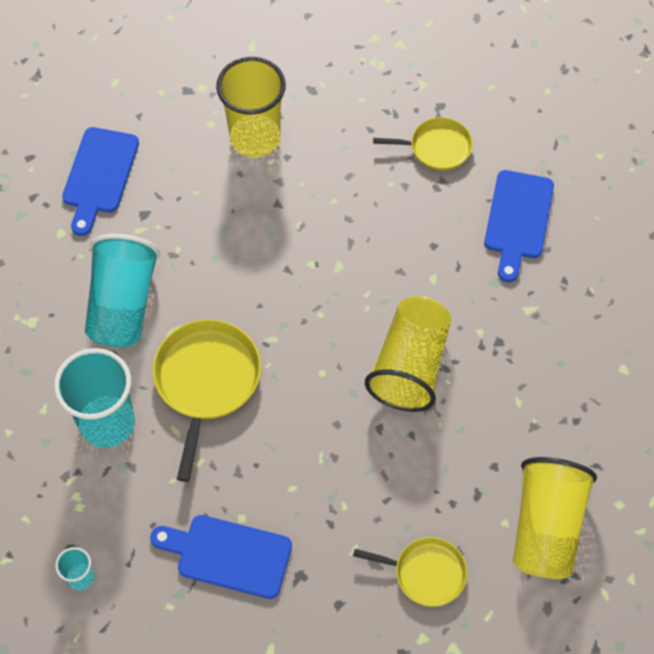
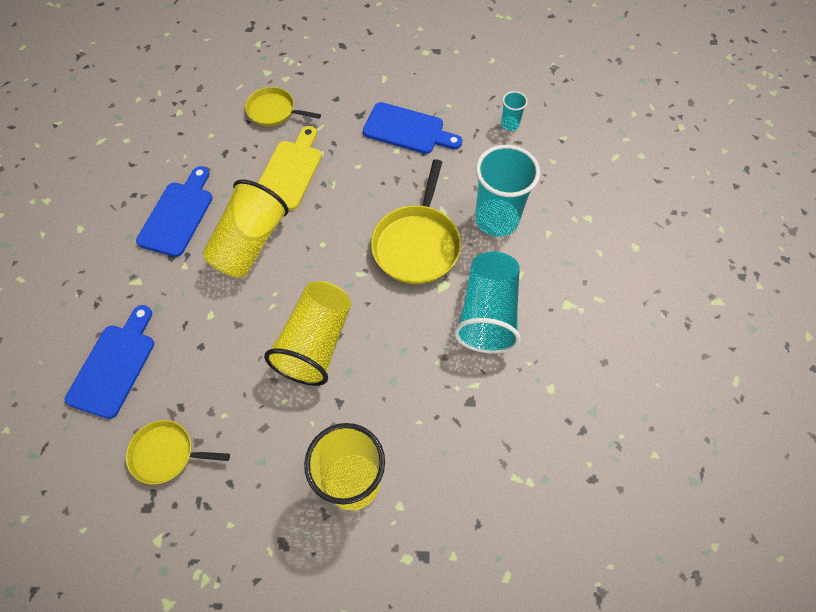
camera: 175 degrees left, 0 degrees up
(99, 175) = (517, 450): blue cutting board -> blue cutting board (178, 215)
(381, 472) = (290, 171): none -> yellow cutting board
(546, 527) = (183, 130): yellow cup -> yellow cup (316, 343)

